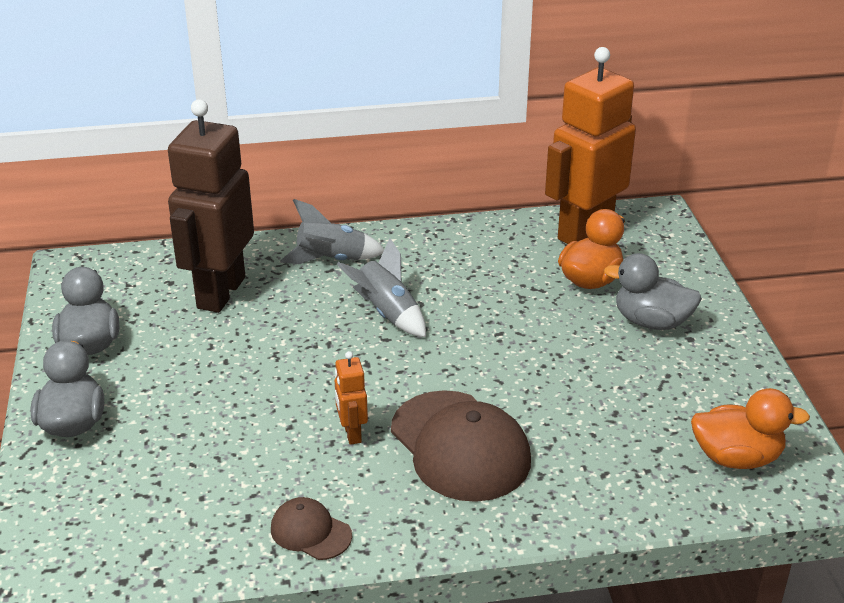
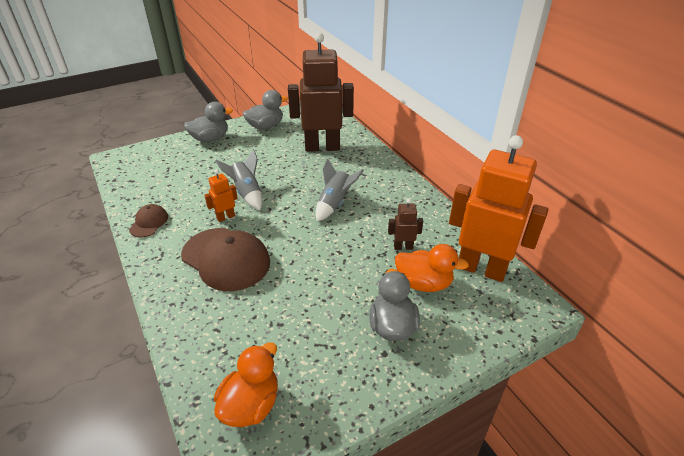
camera: 70 degrees right, 5 degrees up
(331, 260) = (372, 172): grey rocket -> grey rocket (247, 193)
(460, 446) = (226, 259): brown cap -> brown cap turned 90 degrees counterclockwise
(517, 277) = (403, 247): none -> brown robot
(736, 457) = (251, 405): orange duck -> orange duck turned 135 degrees counterclockwise

